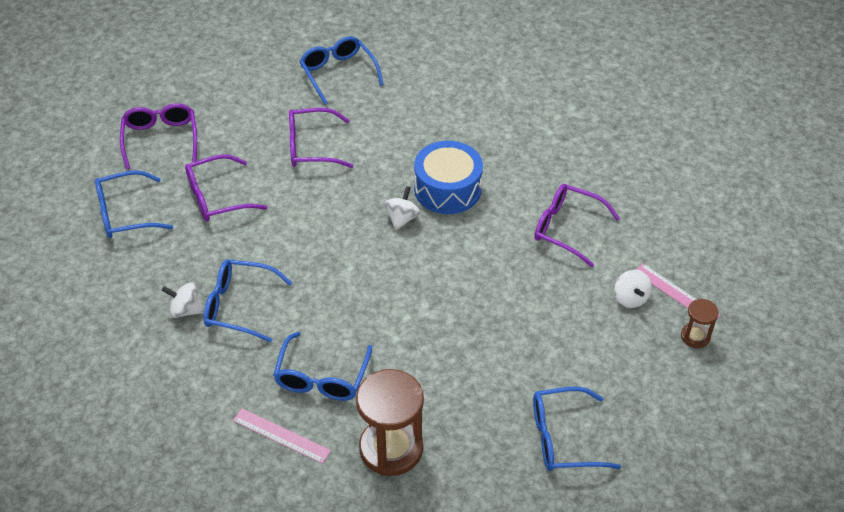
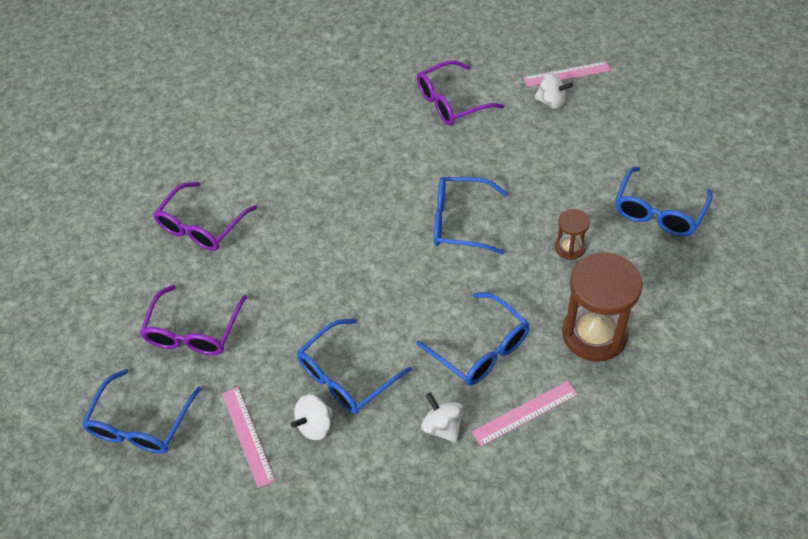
camera: 50 degrees left, 5 degrees up
(153, 276) = (247, 435): none -> pink ruler
(161, 139) = (69, 345): purple glasses -> none
(338, 73) = (131, 163): blue glasses -> blue glasses (460, 222)
(402, 218) = (347, 202): white spinning top -> white spinning top (443, 426)
(447, 189) = (342, 155): blue drum -> none
(695, 336) = (615, 85): brown hourglass -> brown hourglass (570, 248)

